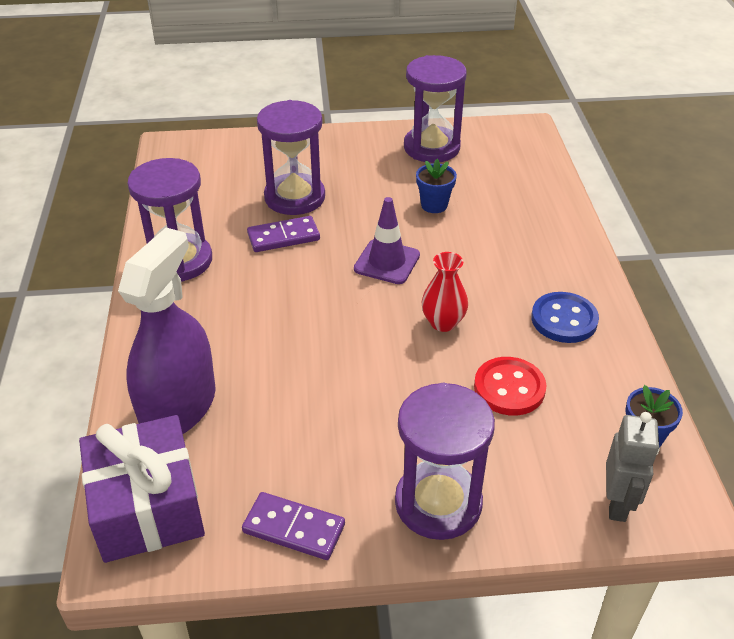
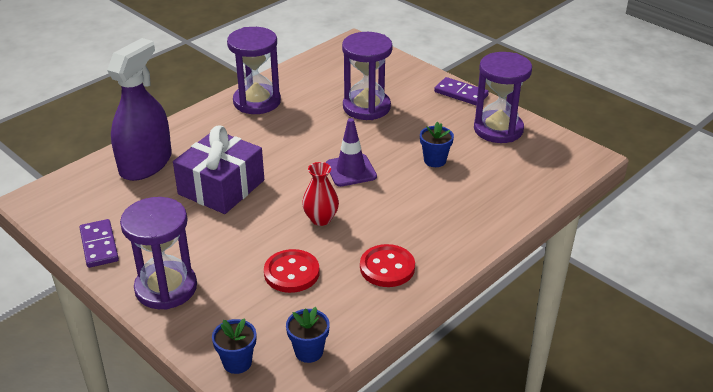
camera: 50 degrees right, 5 degrees down
(147, 506) = (70, 192): purple gift -> purple gift (221, 187)
(178, 407) = (145, 164): purple spray bottle -> purple spray bottle turned 45 degrees counterclockwise
(283, 237) = (324, 123): purple domino -> purple domino (461, 93)
(564, 319) = (387, 267): blue button -> red button
(617, 503) = (237, 362): grey robot -> blue flower pot

